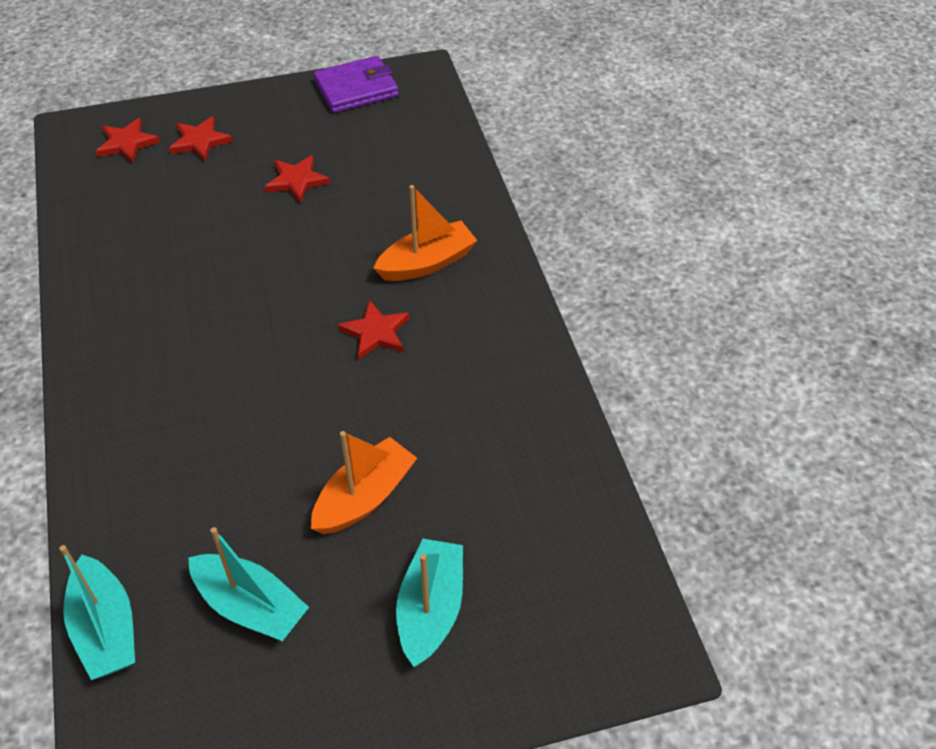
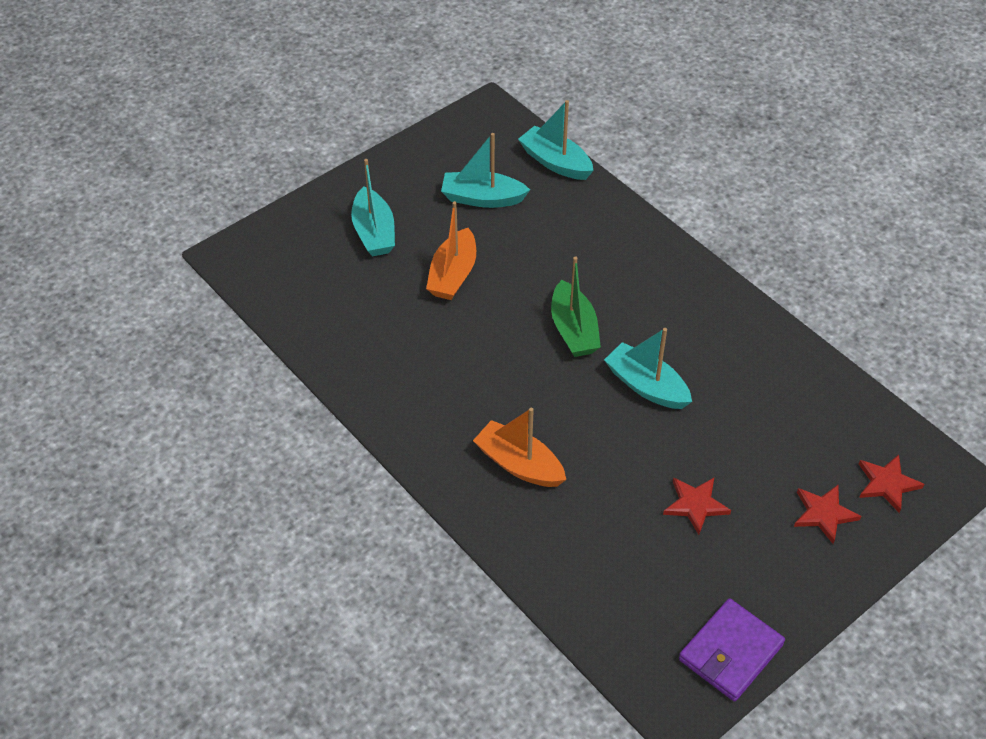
camera: 155 degrees right, 0 degrees up
(251, 288) = (646, 386): none -> turquoise boat
(276, 372) = (573, 330): none -> green boat
(375, 332) = (521, 387): red star -> none
(427, 263) = (519, 464): orange boat -> orange boat turned 90 degrees clockwise

